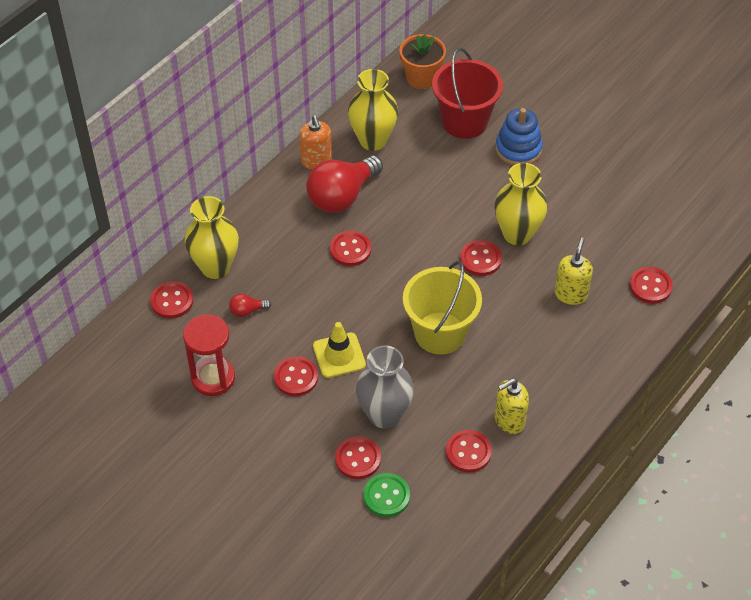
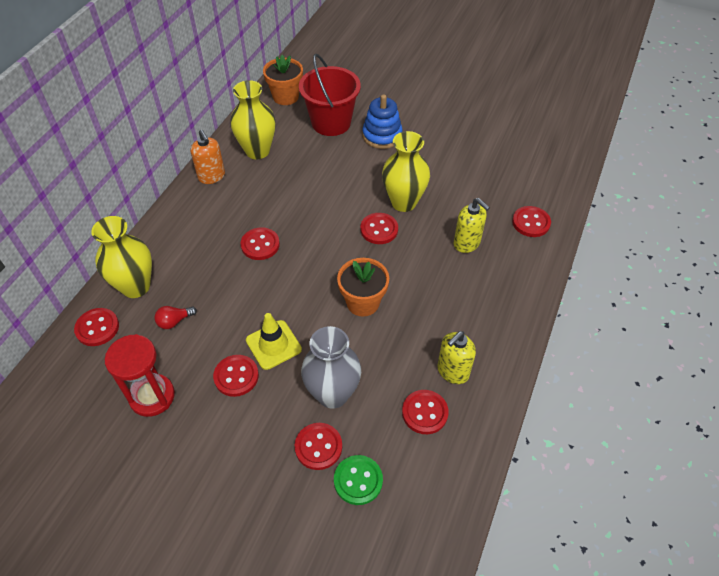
camera: 15 degrees left, 0 degrees up
(342, 196) = (241, 201): red light bulb -> none
(440, 333) = (363, 302): yellow bucket -> orange flower pot
(570, 294) = (467, 243): yellow soap dispenser -> yellow soap dispenser turned 135 degrees clockwise

